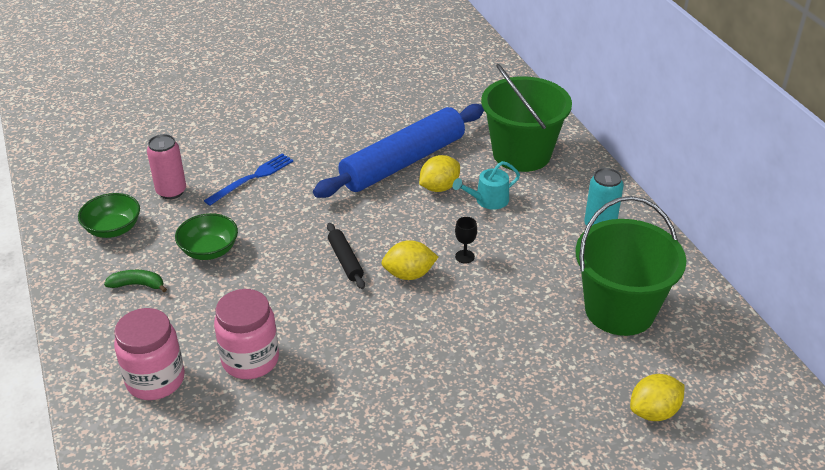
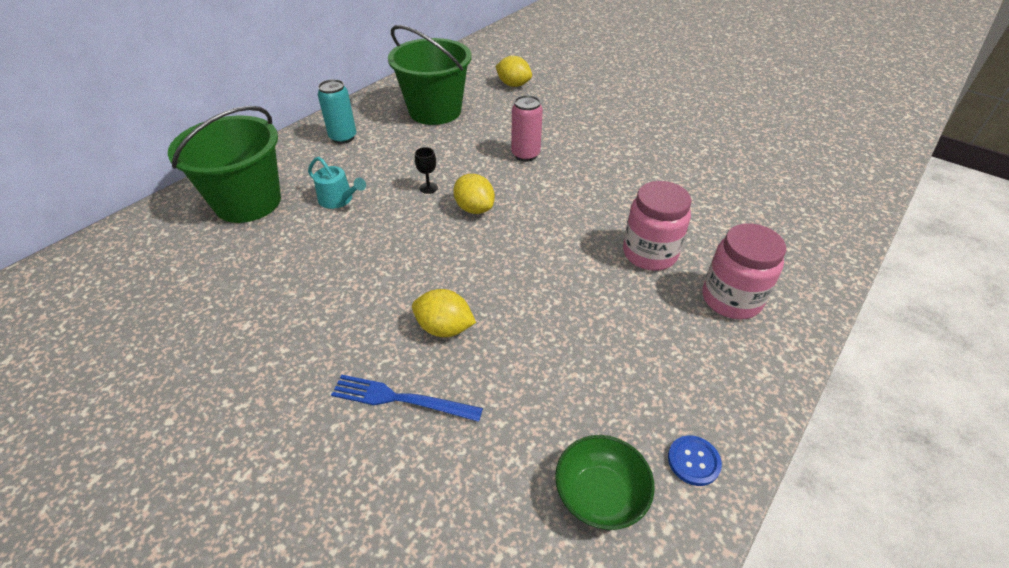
camera: 120 degrees left, 5 degrees up
(83, 275) = (693, 461): none -> blue button
(137, 285) = (655, 393): green banana -> none
(171, 191) = (482, 478): pink can -> pink can (525, 155)
(209, 250) = (554, 362): green bowl -> none
(345, 260) = (487, 252): black rolling pin -> none
(403, 162) = (299, 276): blue rolling pin -> none
(439, 187) = (334, 235): yellow lemon -> yellow lemon (444, 328)

